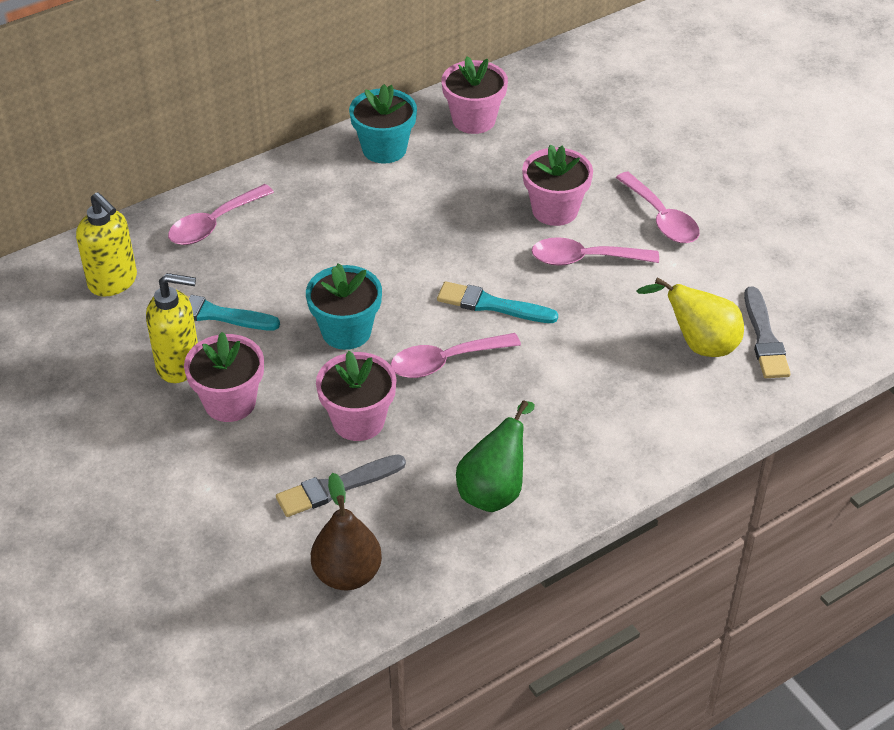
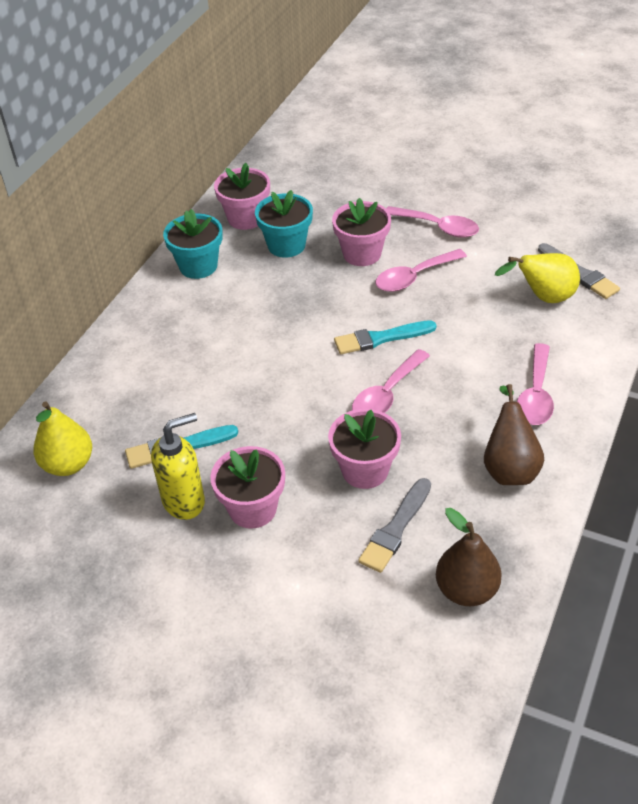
camera: 30 degrees left, 0 degrees up
(113, 282) = (68, 464): yellow soap dispenser -> yellow pear
(214, 223) = (113, 379): pink spoon -> pink spoon (535, 394)
(346, 331) = (293, 409): turquoise flower pot -> turquoise flower pot (286, 245)
(494, 490) = (509, 468): green pear -> brown pear

